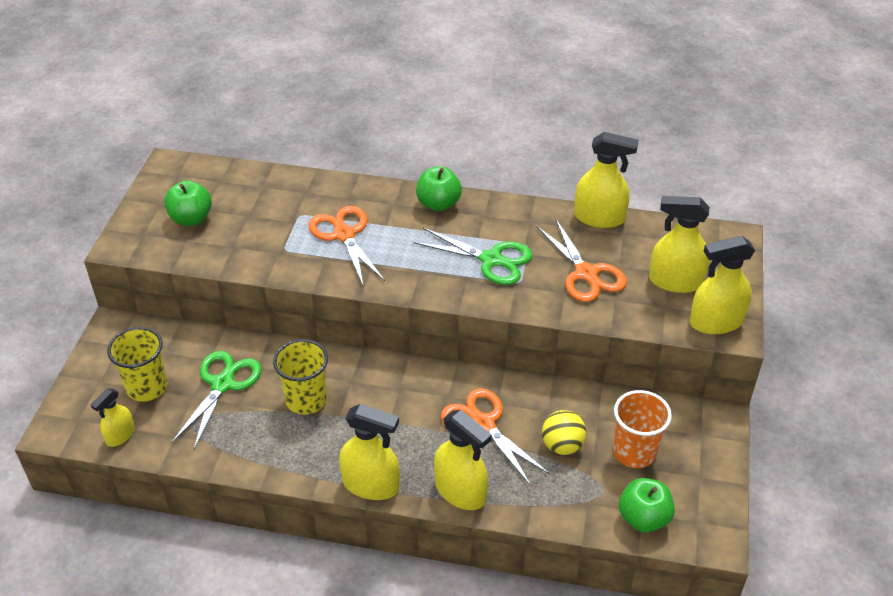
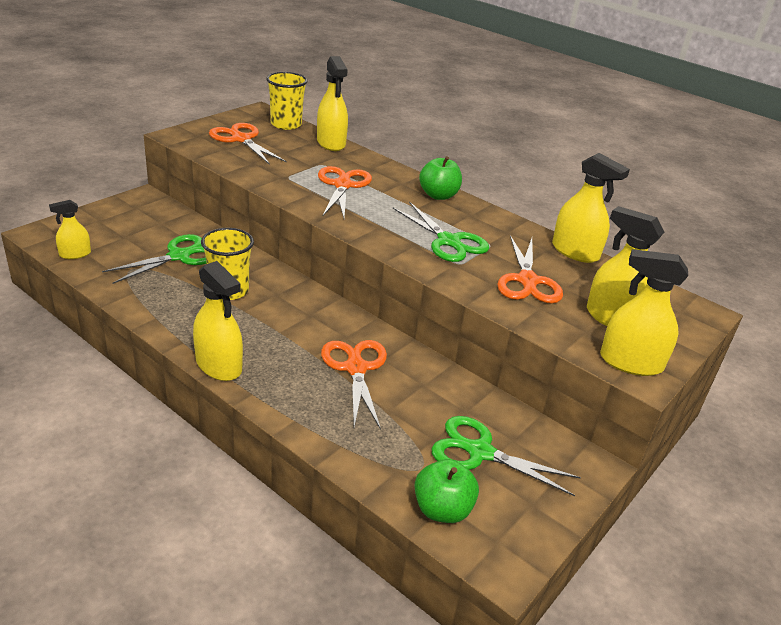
camera: 25 degrees right, 10 degrees down
(147, 387) = (125, 236): yellow cup -> yellow cup (286, 124)
(191, 218) = (241, 139): green apple -> orange scissors
(460, 491) = (288, 405): yellow spray bottle -> yellow spray bottle (331, 143)
(562, 445) = (413, 415): yellow ball -> none
(634, 452) = (480, 452): orange cup -> green scissors

